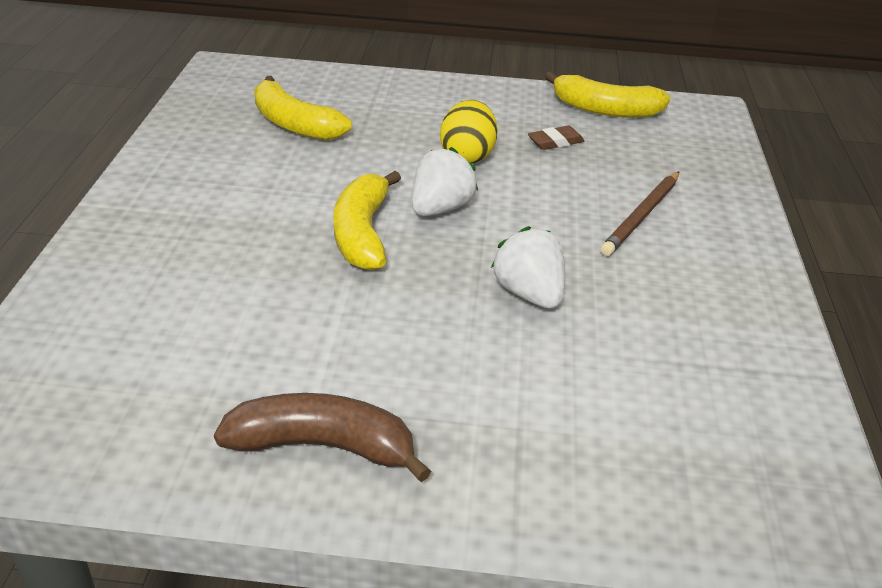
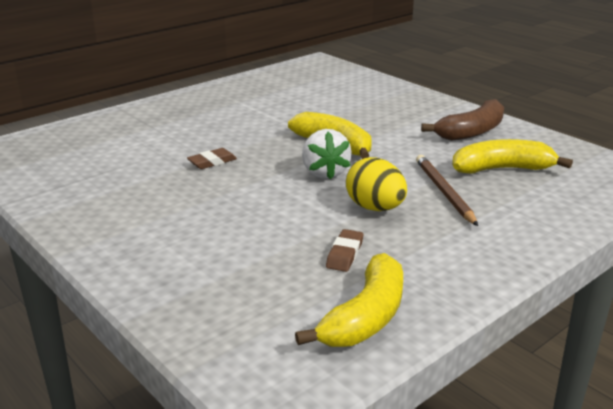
camera: 135 degrees right, 10 degrees down
(323, 446) = (215, 97): brown banana -> brown banana (471, 131)
(529, 293) = (212, 162): white strawberry -> brown eraser
(605, 110) = (366, 317): yellow banana -> yellow banana turned 150 degrees clockwise
(642, 216) = (203, 232): brown pencil -> brown pencil (444, 192)

